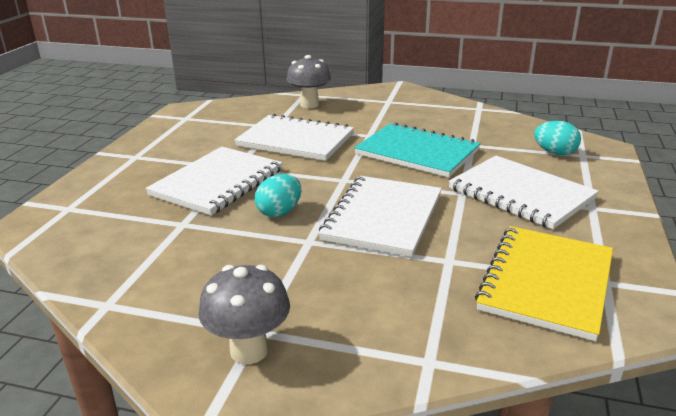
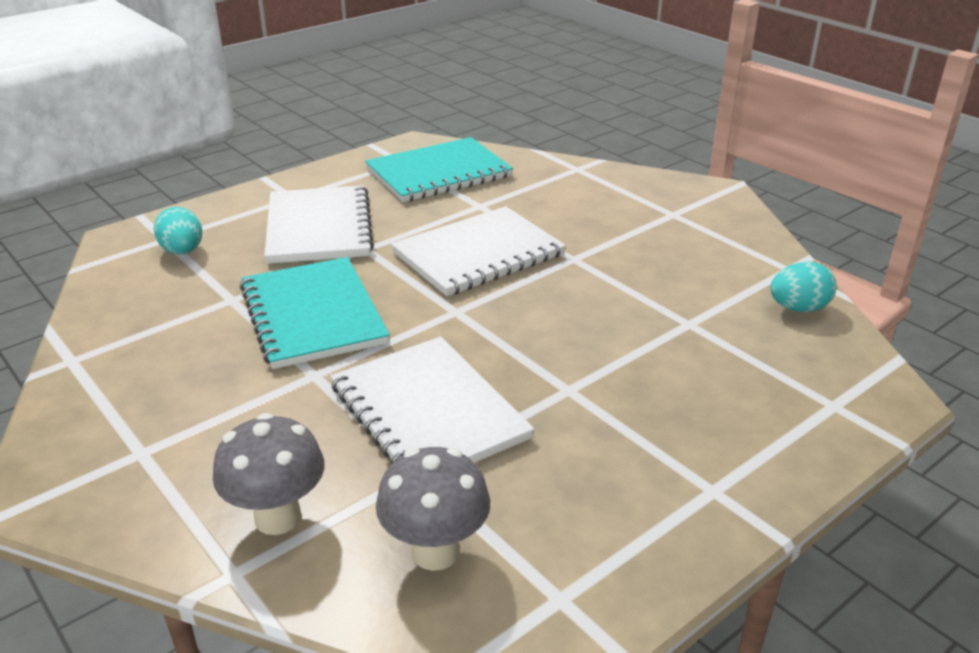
camera: 145 degrees left, 5 degrees up
(217, 182) = (612, 370): white notebook -> none
(249, 350) = (686, 206): grey mushroom -> grey mushroom (435, 551)
(279, 212) = (572, 297): turquoise egg -> turquoise egg (798, 308)
(547, 282) = (438, 173): yellow notebook -> turquoise notebook

